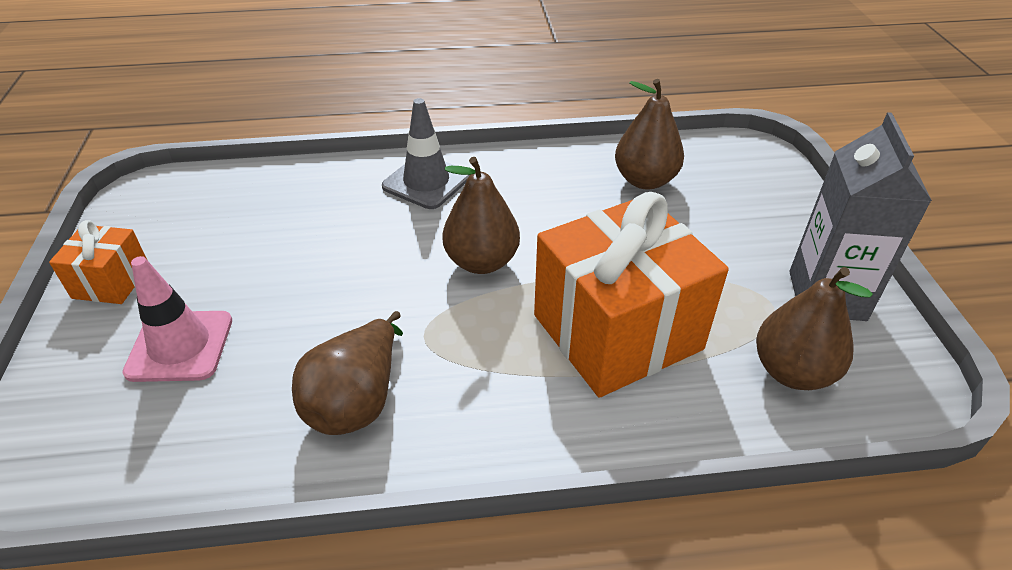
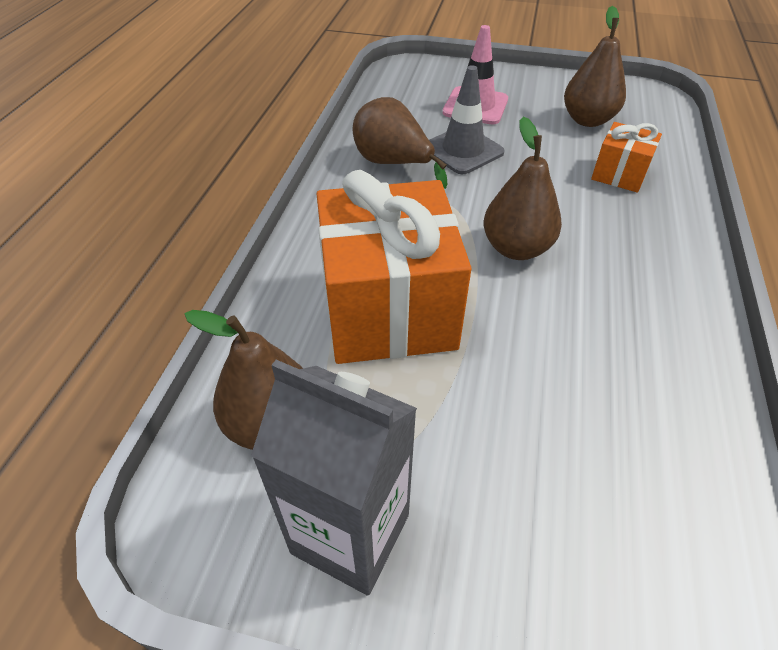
camera: 110 degrees right, 5 degrees up
(111, 282) = (547, 85): orange gift -> orange gift (619, 174)
(426, 182) = (655, 238): grey traffic cone -> grey traffic cone (463, 150)
(645, 180) = (642, 437): brown pear -> brown pear (587, 120)

